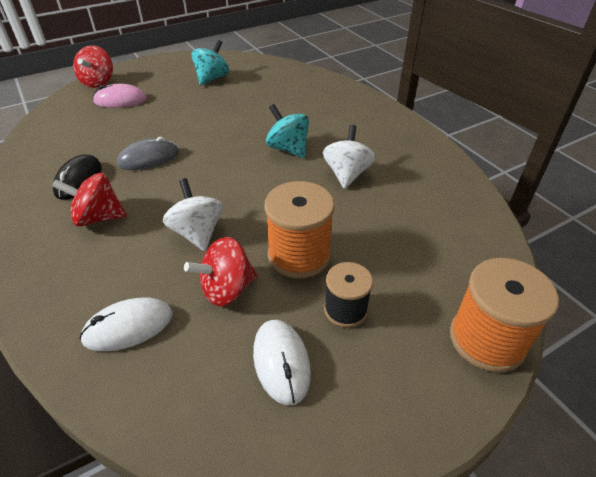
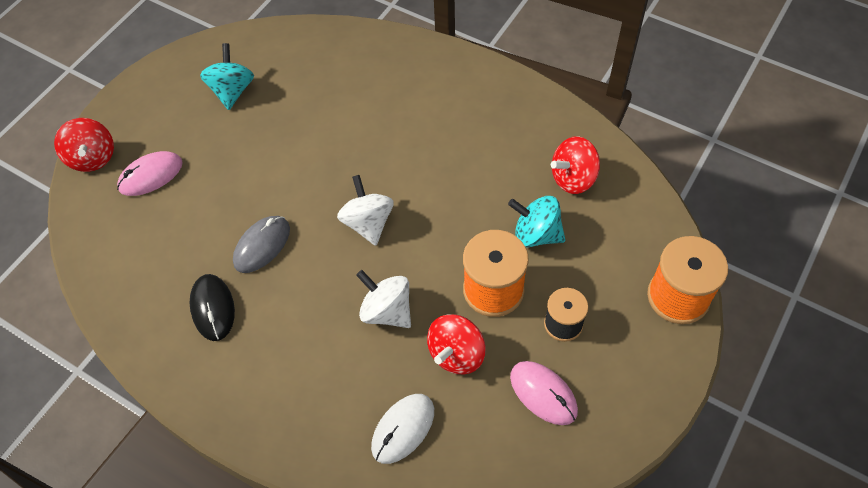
camera: 25 degrees left, 15 degrees up
(98, 217) = (277, 341): red spinning top -> red spinning top (573, 178)
(281, 362) = (543, 393): white mouse -> pink mouse
(288, 149) = (398, 165): turquoise spinning top -> turquoise spinning top (536, 234)
(347, 174) = (477, 174): white spinning top -> white spinning top (368, 223)

